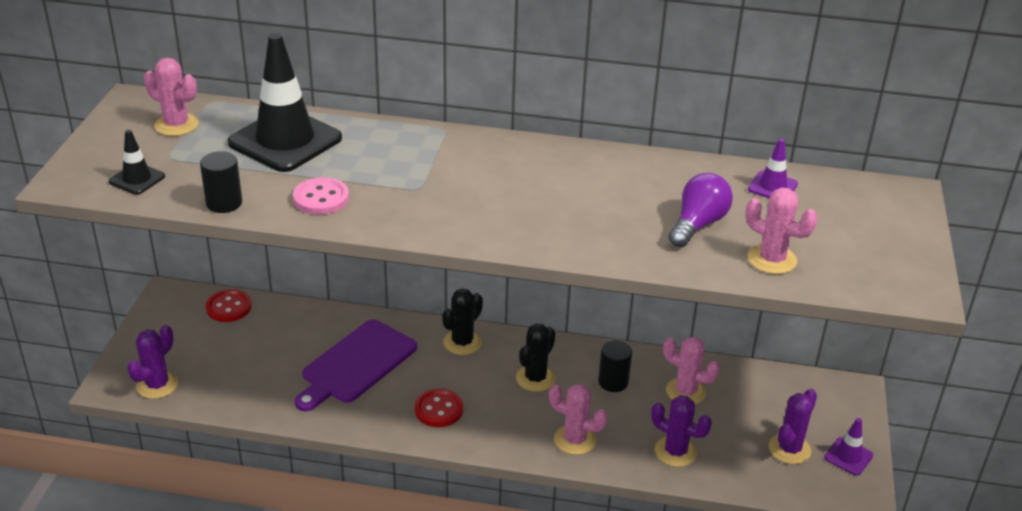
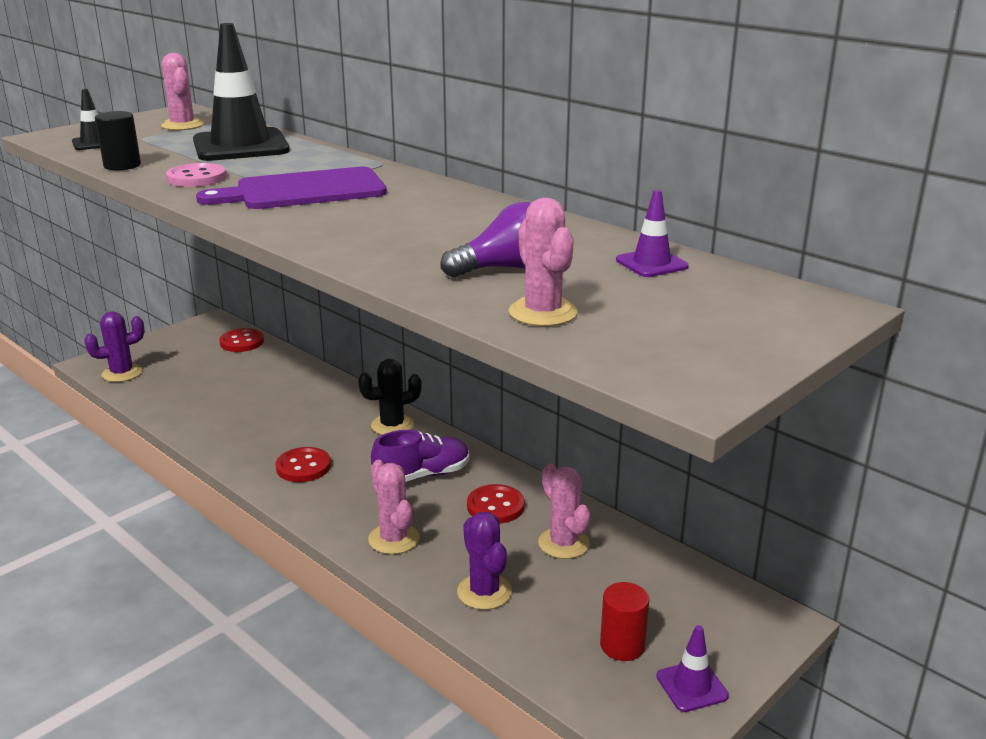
camera: 35 degrees right, 10 degrees down
(356, 364) = (282, 410): purple cutting board -> purple cutting board (304, 190)
(535, 378) = (422, 475): black cactus -> purple shoe
(613, 382) = (495, 506): black cylinder -> red button
(789, 449) = (622, 646): purple cactus -> red cylinder

